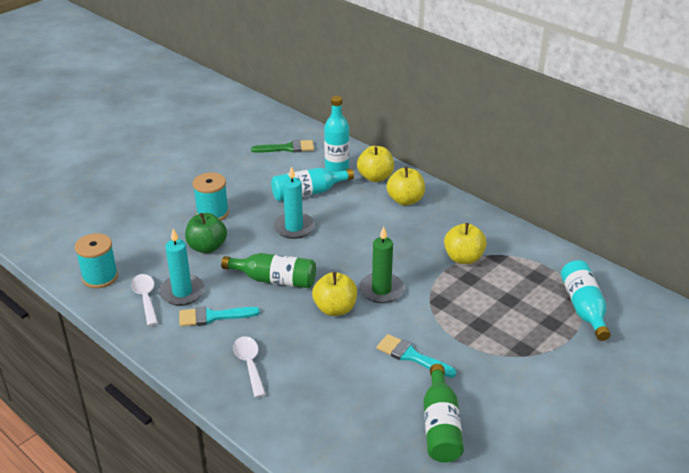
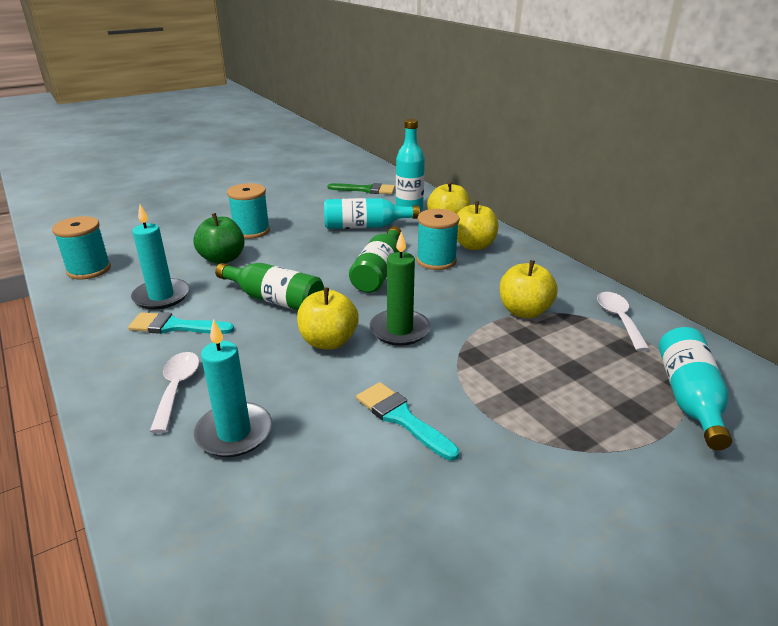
camera: 15 degrees right, 5 degrees down
(145, 298) = (117, 296): white spoon -> white spoon (618, 319)
(294, 228) = (330, 254): turquoise candle -> turquoise candle (234, 433)
(382, 221) = (436, 261): none -> turquoise spool
(440, 426) = (400, 536): green bottle -> green bottle (379, 271)

